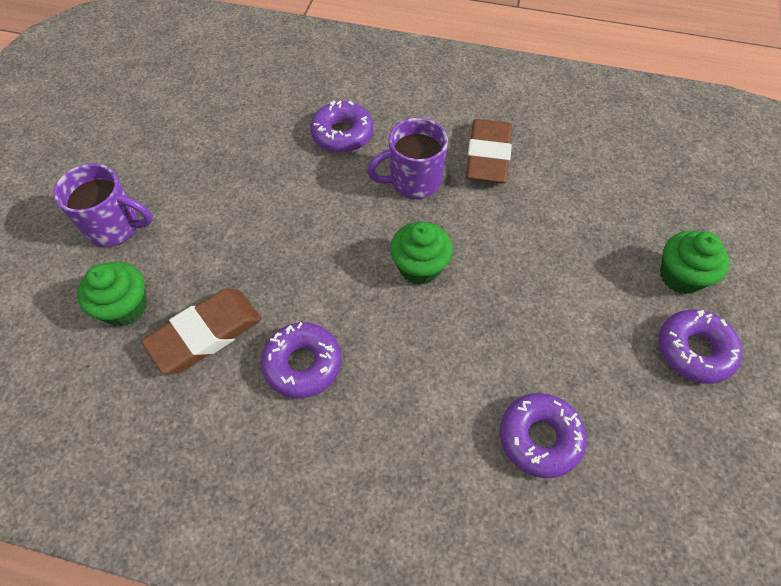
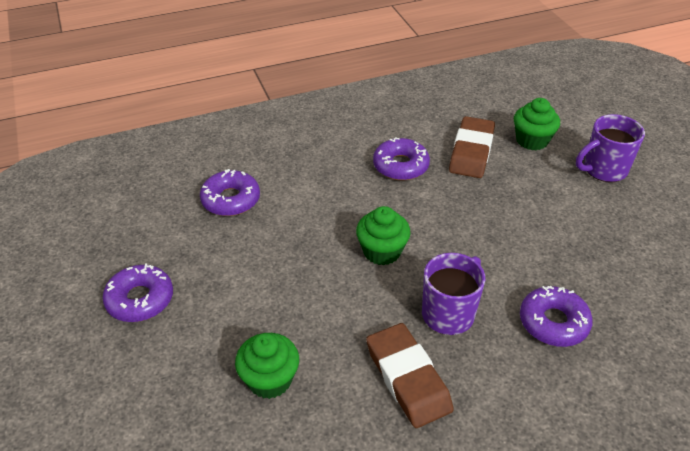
camera: 145 degrees right, 15 degrees down
(681, 276) = (166, 355): green cupcake -> green cupcake (269, 380)

